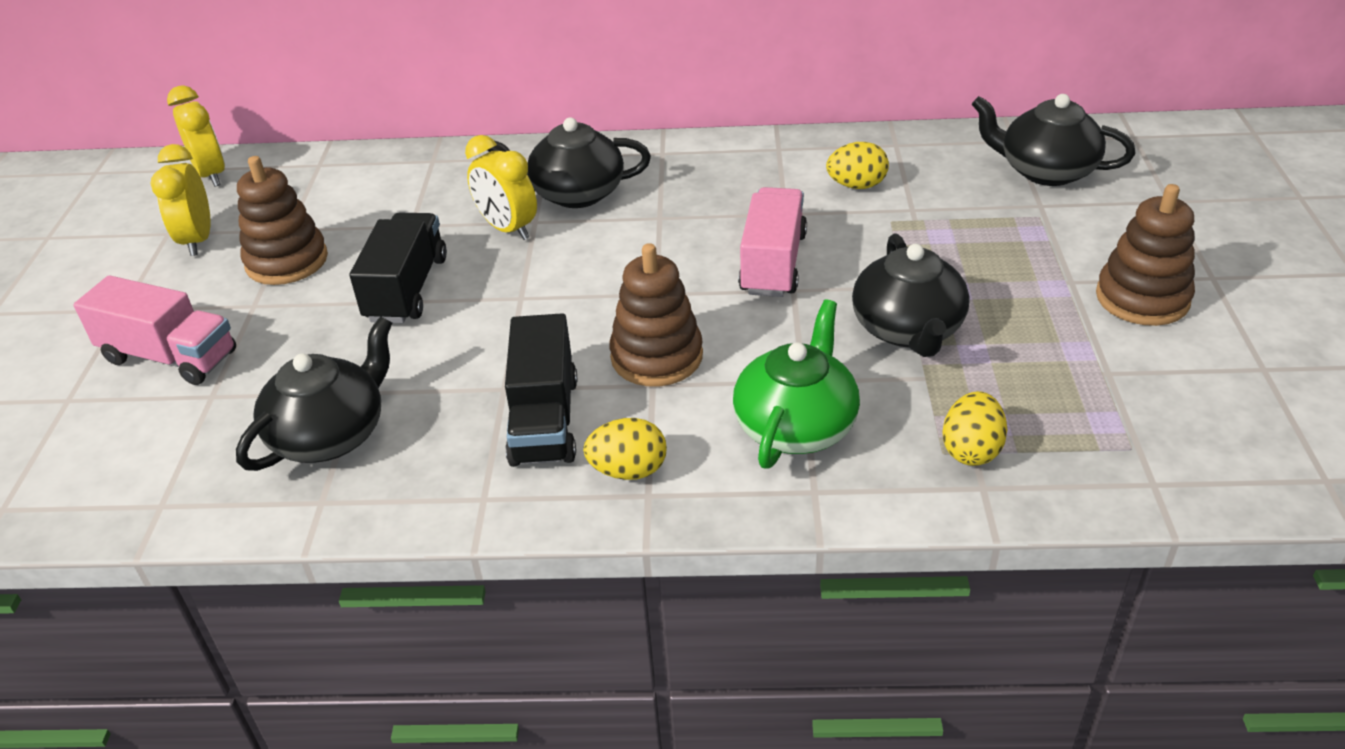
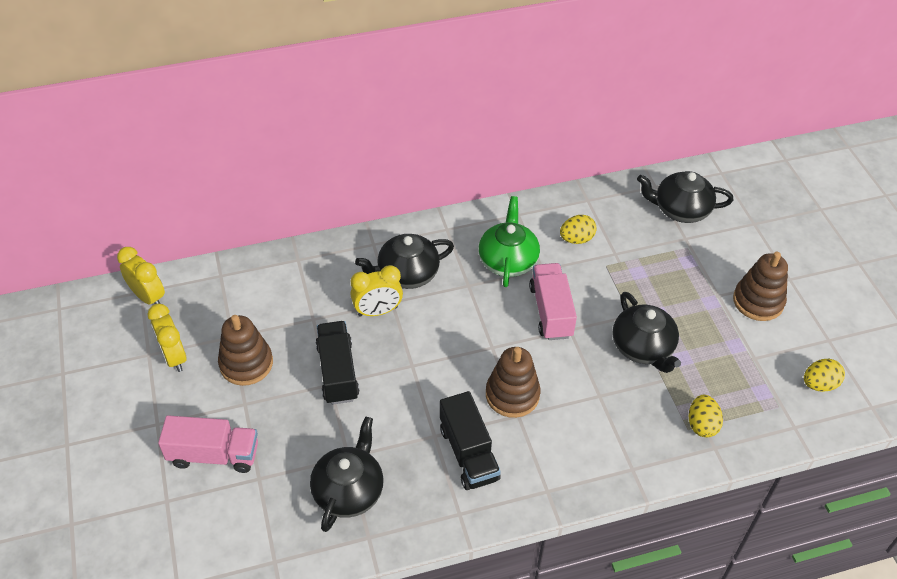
camera: 20 degrees left, 10 degrees up
(508, 229) = (378, 311): yellow clock -> yellow clock turned 45 degrees counterclockwise
(628, 470) = (530, 477): yellow egg -> yellow egg (819, 384)
(796, 426) = (607, 428): green teapot -> green teapot (508, 260)

